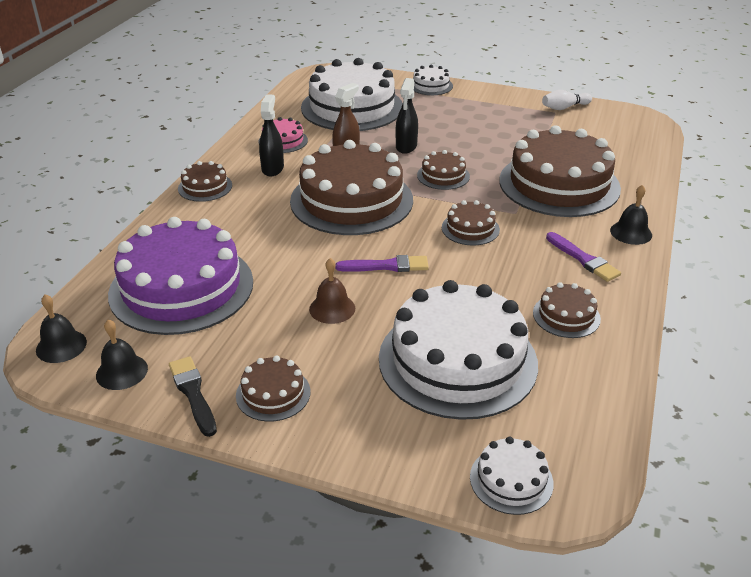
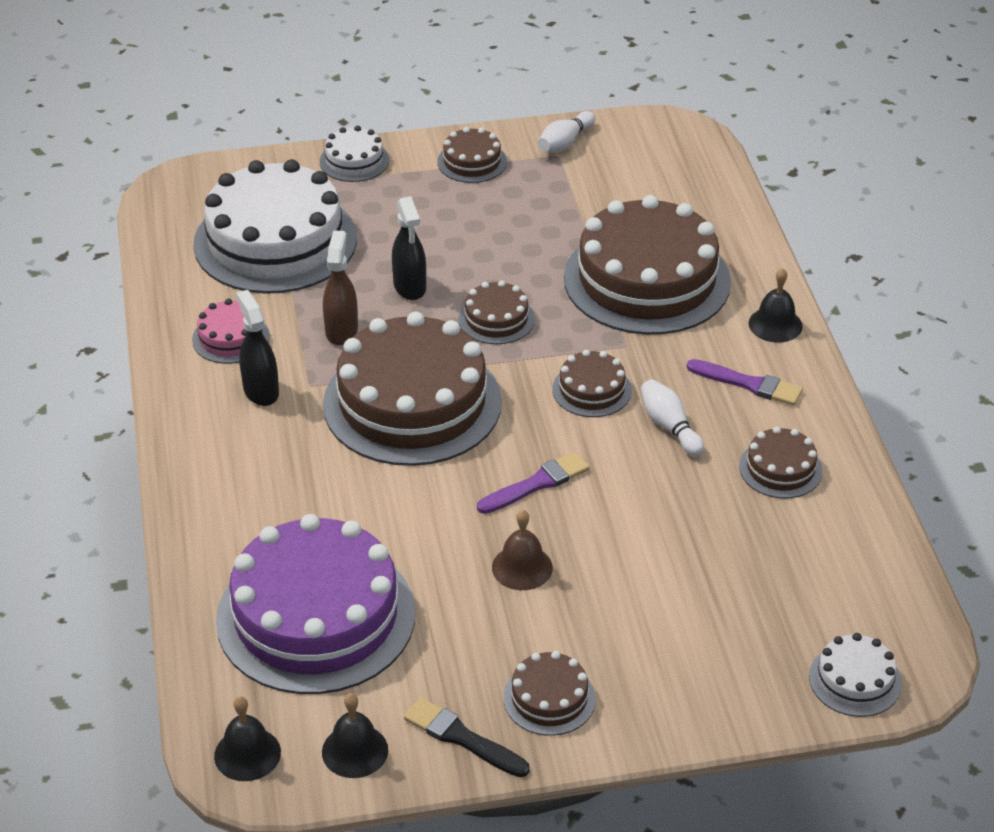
camera: 30 degrees left, 5 degrees up
(205, 187) = (195, 457): brown cake -> brown cake (472, 162)
(457, 360) = (709, 573): white cake -> none
(505, 265) = (669, 426): none -> white bowling pin

